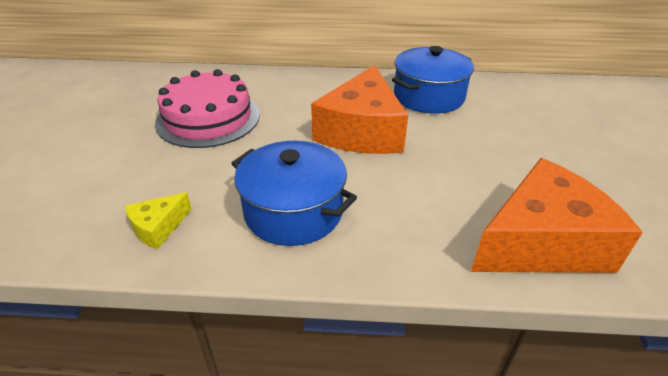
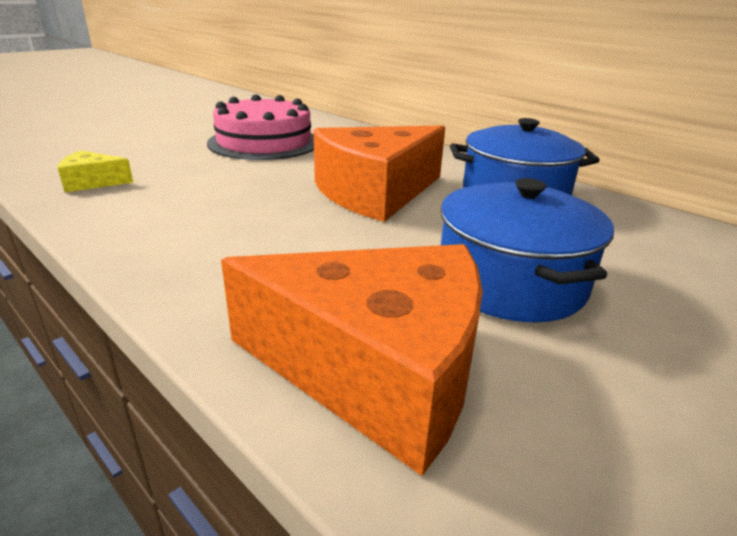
camera: 40 degrees right, 10 degrees down
(293, 211) = (191, 215): blue pot -> blue pot (510, 282)

